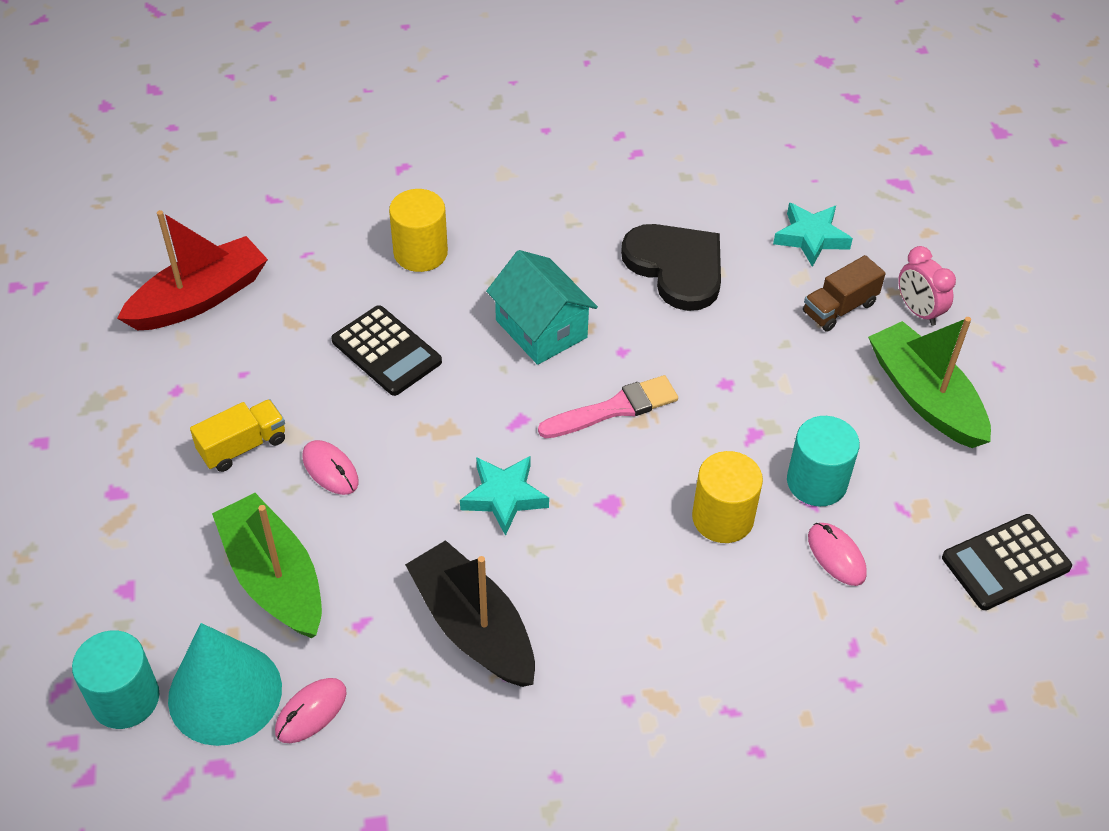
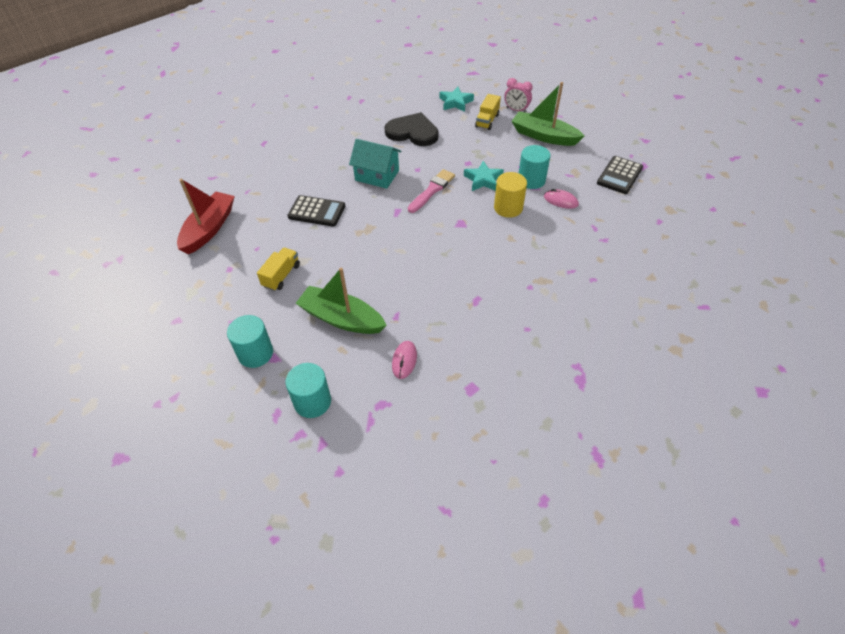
camera: 30 degrees left, 0 degrees up
(107, 565) = (255, 353): none -> turquoise cylinder
(225, 693) = (358, 374): turquoise cone -> none
(330, 469) = (330, 266): pink mouse -> none
(420, 253) = (300, 170): yellow cylinder -> none
(473, 627) = (445, 293): black boat -> none
(504, 497) = (415, 241): turquoise star -> turquoise star (483, 180)
(839, 308) = (487, 121): brown truck -> yellow truck

